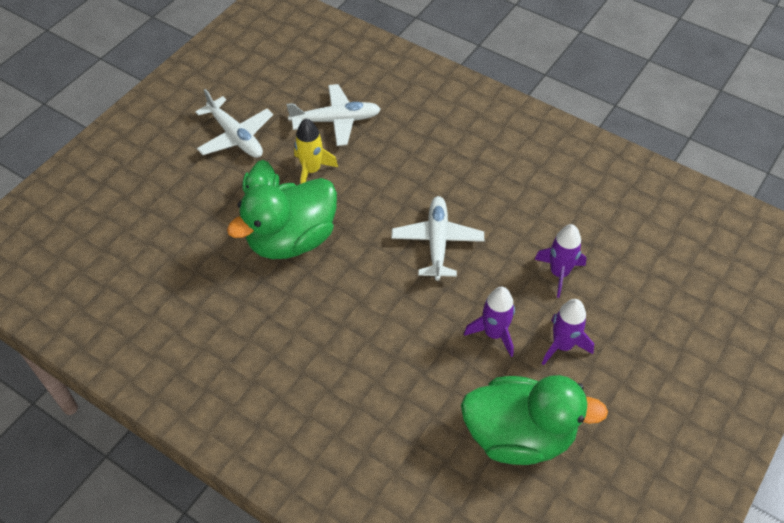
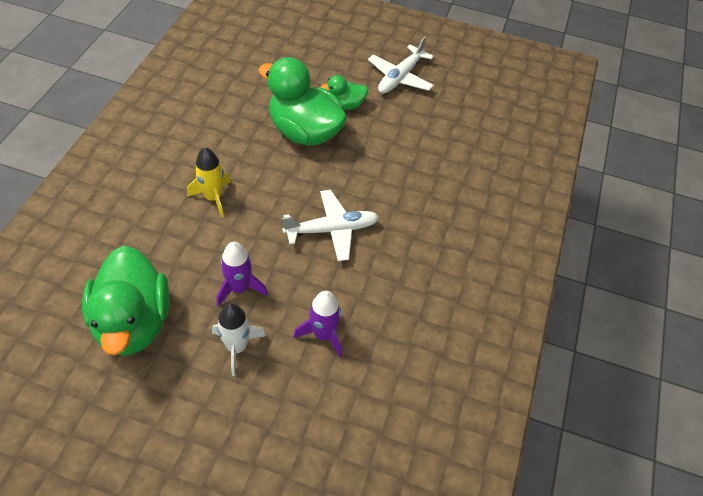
camera: 70 degrees right, 0 degrees up
(311, 170) = (382, 130): yellow rocket -> yellow rocket (213, 197)
(336, 120) = (446, 135): white plane -> none
(562, 345) = (237, 347): purple rocket -> white rocket

